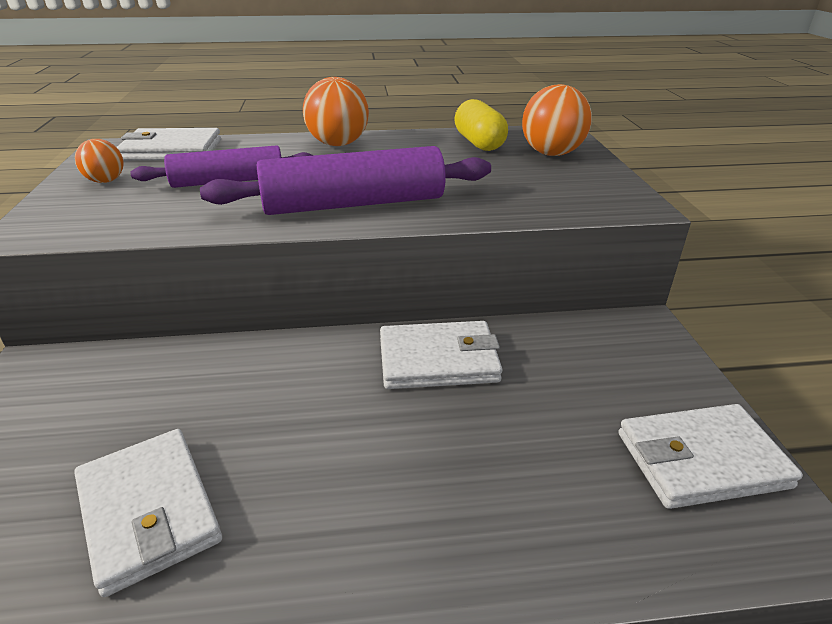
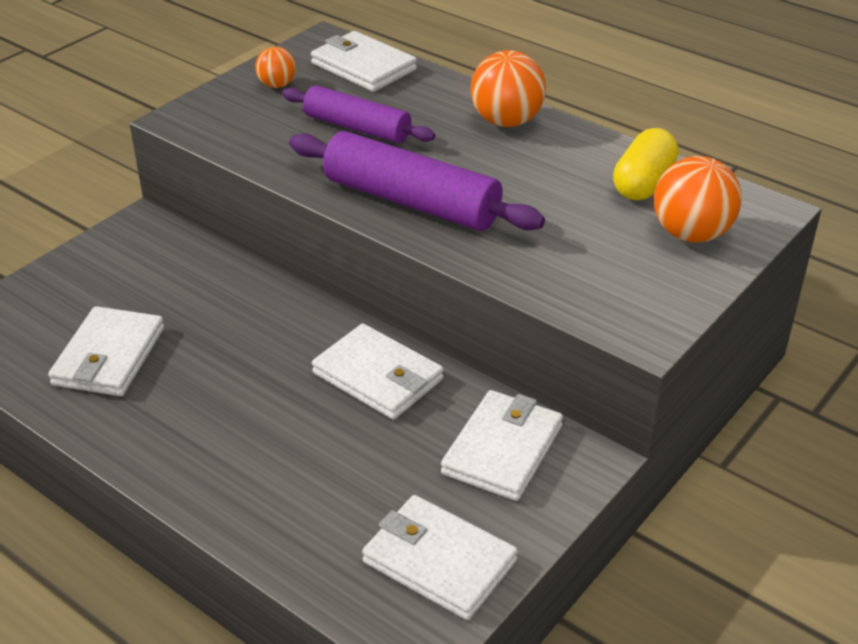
camera: 45 degrees right, 5 degrees up
(595, 352) = (503, 449): none -> white wallet

